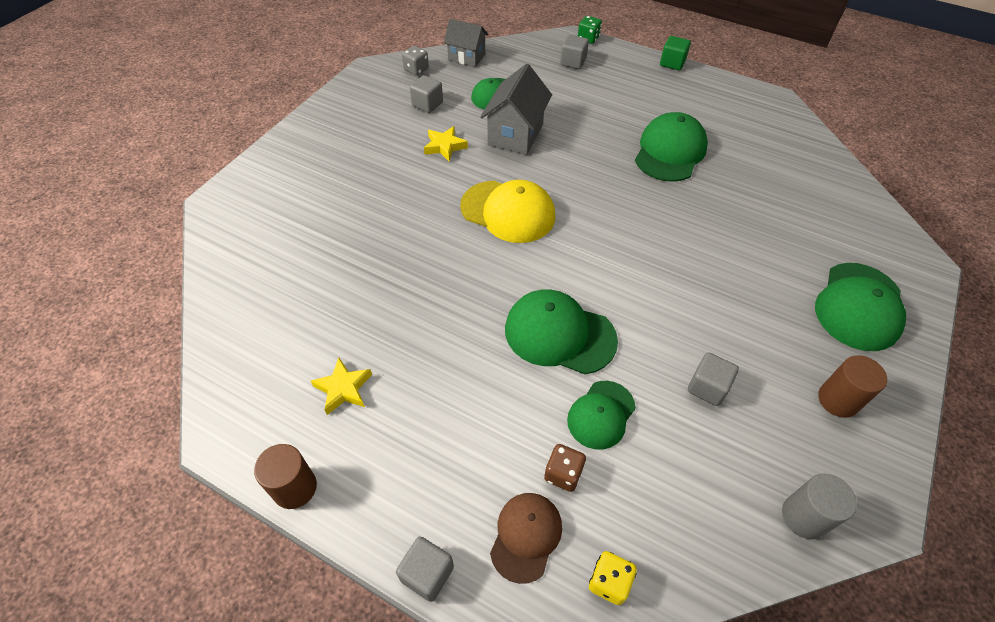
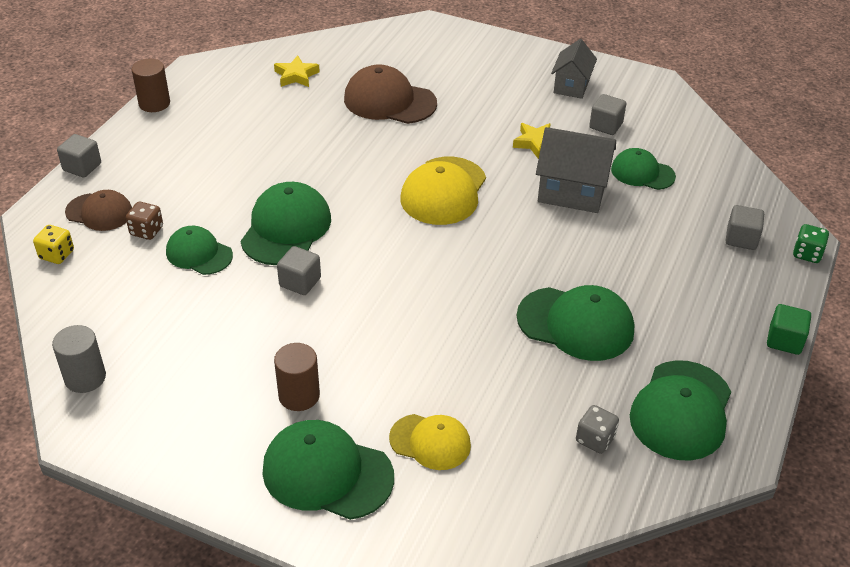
camera: 85 degrees right, 10 degrees down
(343, 389) = (234, 114): yellow star -> yellow star (296, 76)
(354, 242) = (389, 101): none -> brown cap
(416, 70) = (668, 112): grey dice -> grey dice (595, 439)
(466, 57) = (711, 148): grey house -> grey house (571, 86)
(707, 387) = (222, 326): grey cube -> grey cube (300, 282)
(744, 115) = (681, 410): none -> green cap
(808, 242) = (430, 442): none -> yellow cap
(838, 400) = (201, 426): brown cylinder -> brown cylinder (299, 395)

